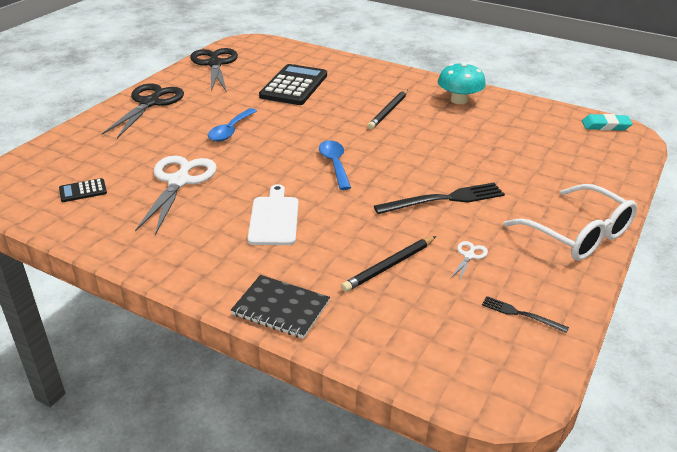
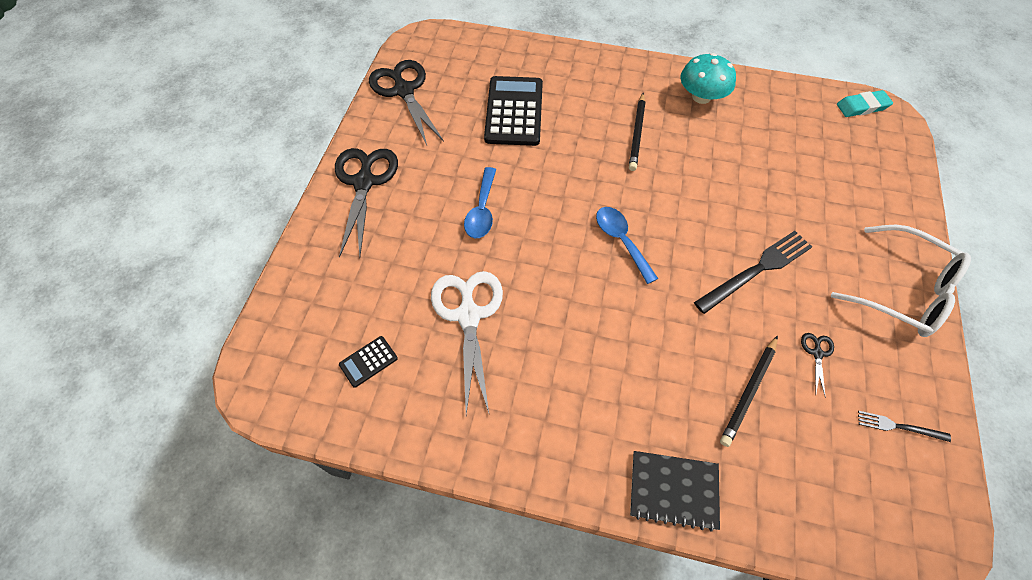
camera: 15 degrees left, 25 degrees up
(274, 218) = (600, 350): white cutting board -> none
(469, 256) = (817, 353): white scissors -> black scissors

